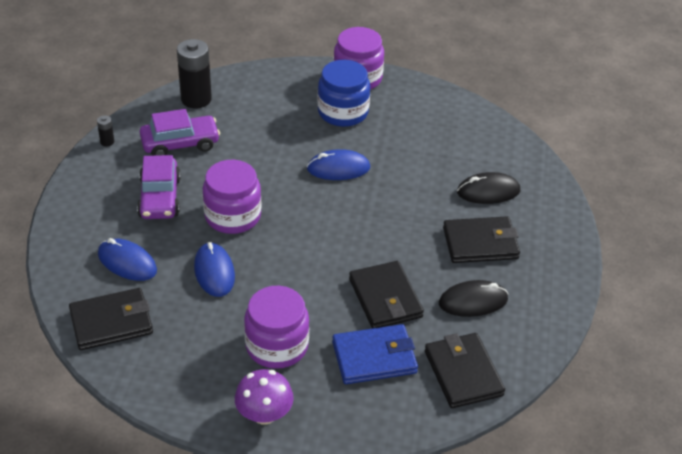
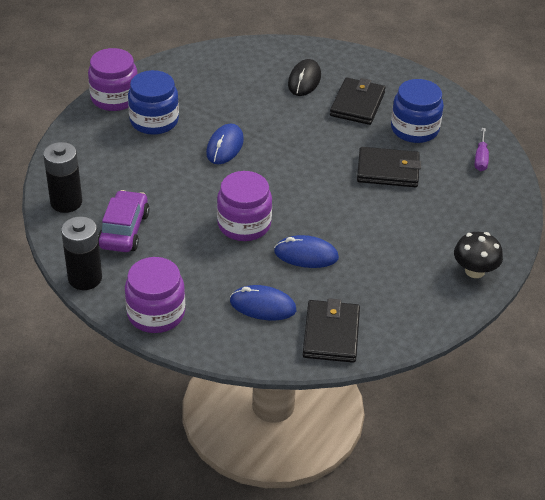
camera: 65 degrees left, 0 degrees up
(107, 142) = (85, 278): black battery -> black battery, size x2.27
(127, 262) = (263, 306): blue mouse -> blue mouse turned 45 degrees clockwise
(160, 198) = (190, 263): purple car -> none
(264, 414) = (474, 271): purple mushroom -> black mushroom
(277, 346) = (408, 243): purple jar -> purple jar (156, 313)
(374, 357) = (445, 196): blue wallet -> none
(463, 373) = (481, 158): black wallet -> purple screwdriver
(473, 301) = (414, 129): black mouse -> blue jar

